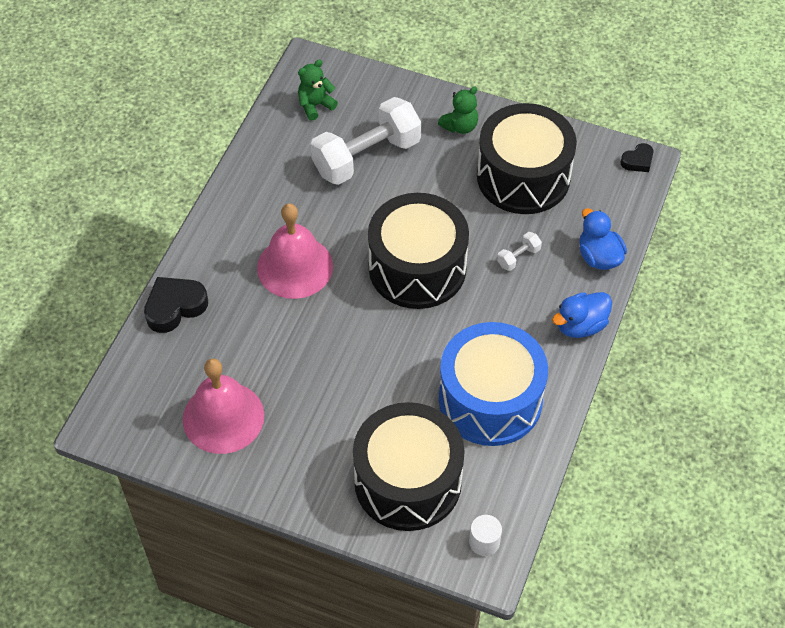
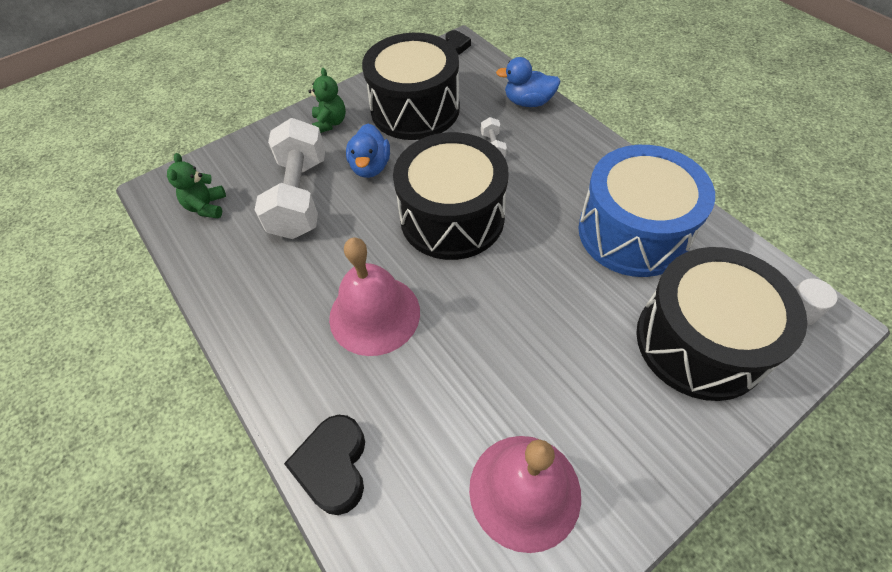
camera: 55 degrees left, 0 degrees up
(580, 325) = (588, 141): blue duck -> blue duck (370, 167)

